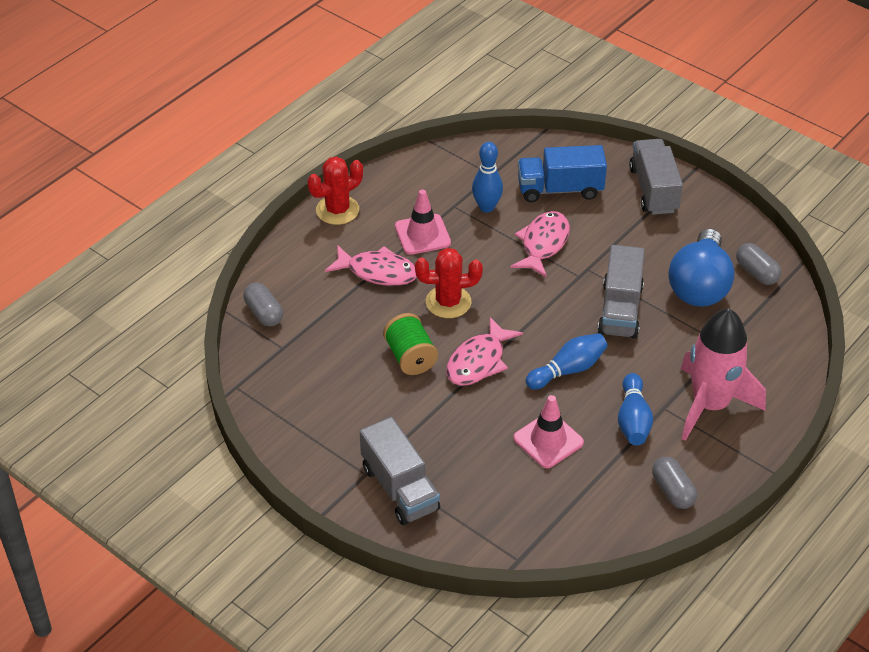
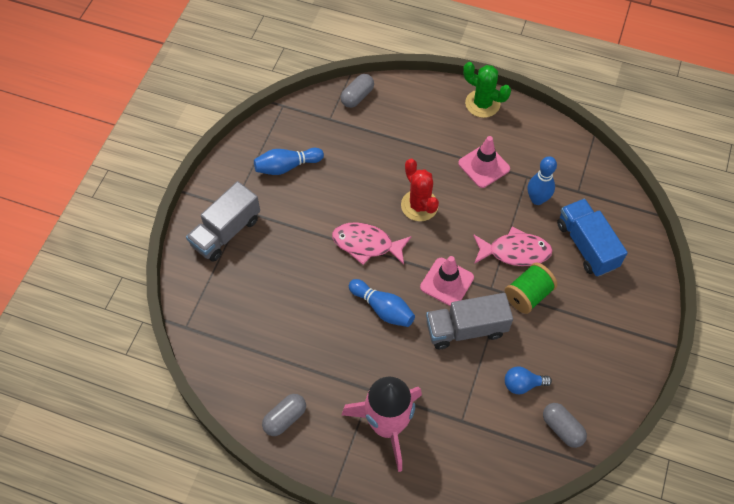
camera: 70 degrees right, 15 degrees up
(337, 210) = (482, 104): red cactus -> green cactus
(378, 272) = (430, 150): pink fish -> none
(410, 357) = (352, 199): green spool -> green spool (528, 295)
(548, 440) = (305, 315): pink traffic cone -> pink traffic cone (447, 282)
(633, 420) = (348, 370): blue bowling pin -> blue bowling pin (287, 166)
(654, 190) = (625, 318): grey truck -> none
(699, 286) = (522, 384): blue light bulb -> blue light bulb, size x0.47
(756, 273) = (562, 428): grey capsule -> grey capsule turned 75 degrees counterclockwise

